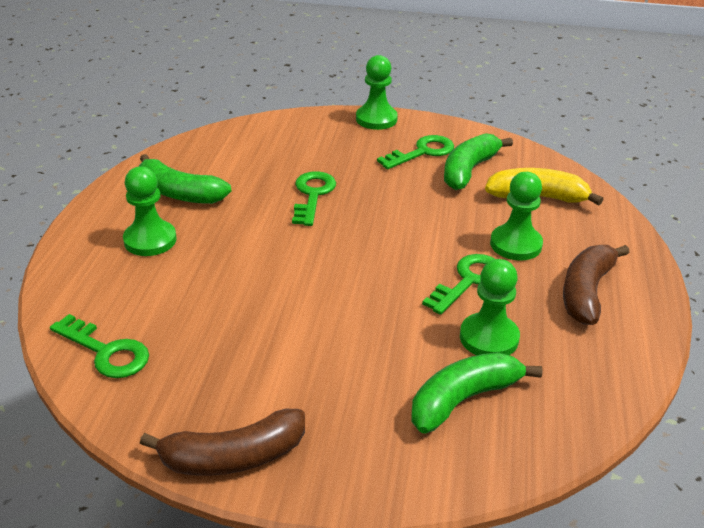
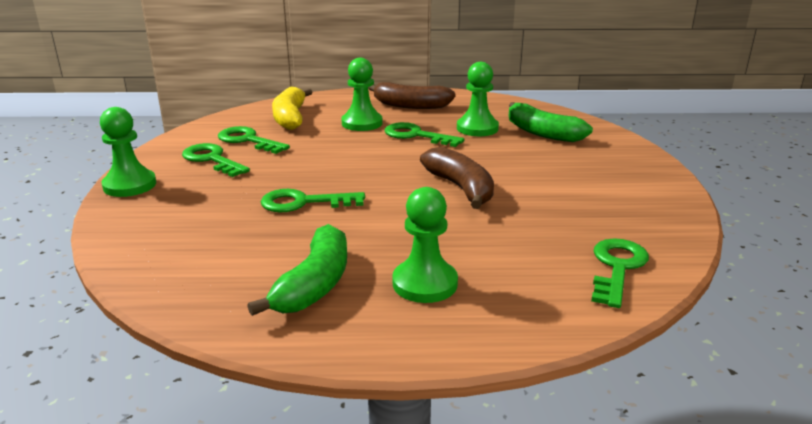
camera: 100 degrees left, 10 degrees down
(233, 457) = (665, 193): brown banana -> brown banana (461, 188)
(469, 170) = (248, 140): green banana -> green key

